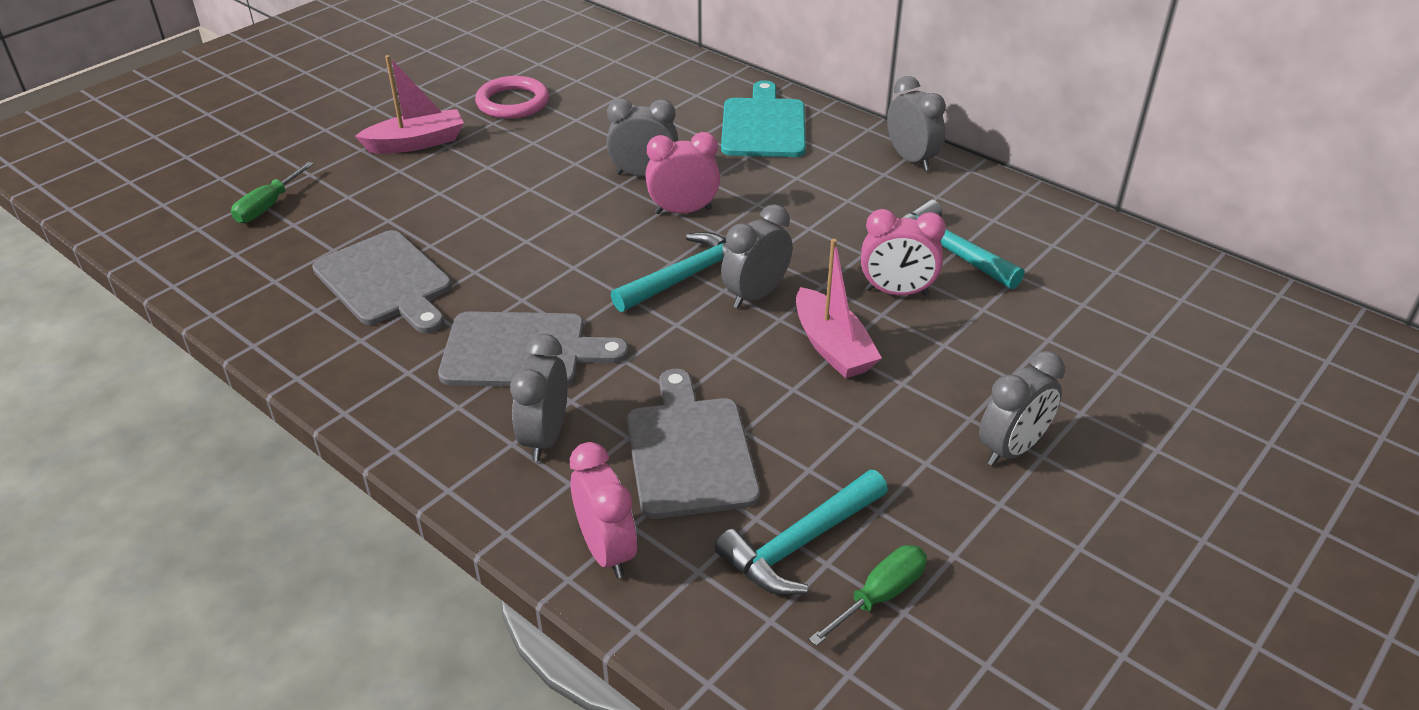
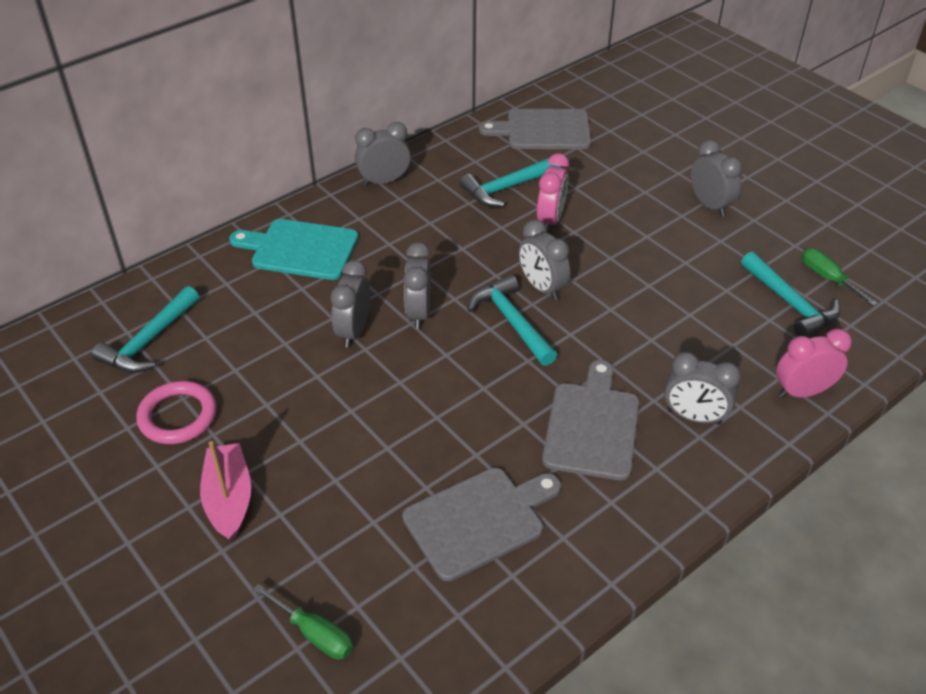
camera: 80 degrees left, 5 degrees up
(605, 72) = (149, 341): none -> turquoise hammer
(683, 211) = (419, 313): pink clock -> grey clock
(689, 451) = (709, 342): grey cutting board -> grey cutting board (543, 130)
(832, 347) = (607, 260): pink boat -> none

